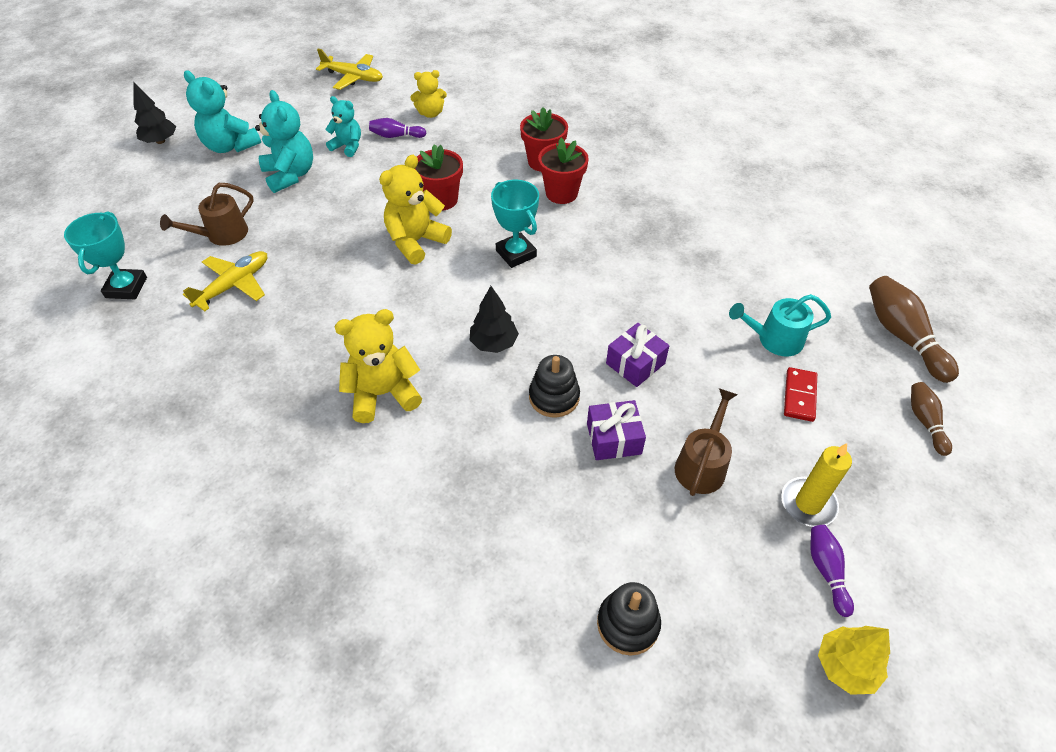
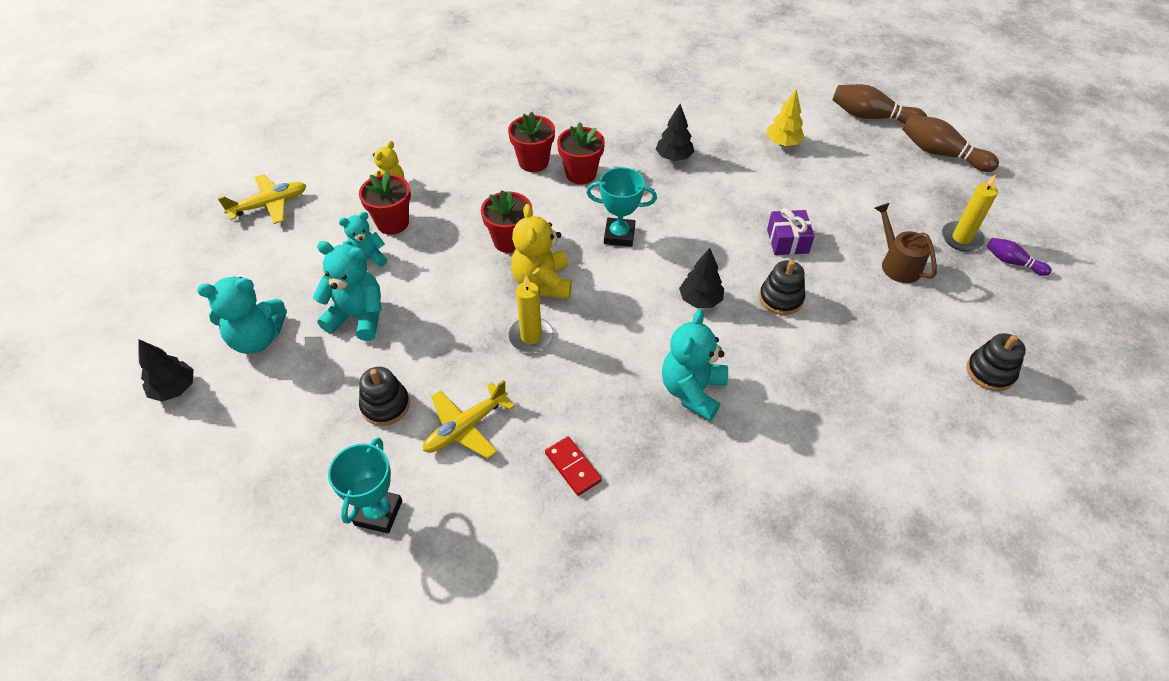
camera: 50 degrees left, 0 degrees up
(126, 287) = (378, 513): turquoise trophy -> turquoise trophy turned 60 degrees clockwise
(222, 235) = (385, 405): brown watering can -> black stacking toy
(234, 285) = (465, 427): yellow plane -> yellow plane turned 120 degrees counterclockwise
(353, 268) = (531, 337): none -> yellow candle
(383, 394) = (692, 391): yellow teddy bear -> turquoise teddy bear
(396, 136) = (392, 223): purple bowling pin -> red flower pot
(614, 438) = (843, 291): purple gift -> none
(652, 233) = (674, 157): none -> black tree
(774, 339) = (825, 168): turquoise watering can -> none
(799, 396) = (879, 188): red domino -> red domino (572, 467)
(845, 666) = (1076, 296): yellow tree -> yellow tree (782, 143)
(925, 422) = (941, 153): brown bowling pin -> brown bowling pin, size x1.72

